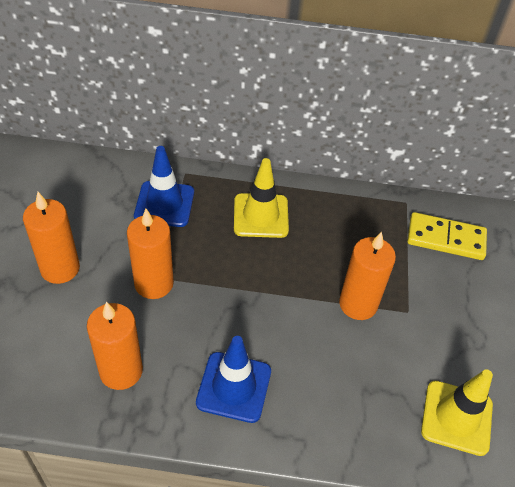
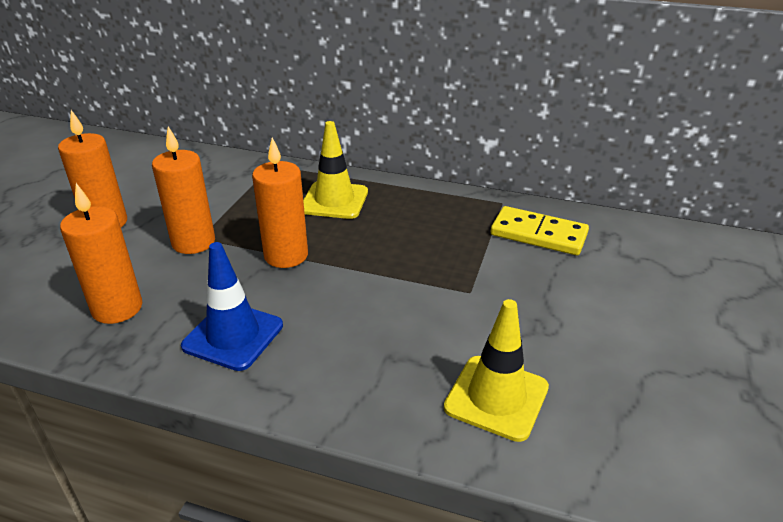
camera: 15 degrees right, 15 degrees down
(164, 204) = (238, 185): blue traffic cone -> none
(358, 304) = (412, 279): orange candle -> orange candle (286, 255)

